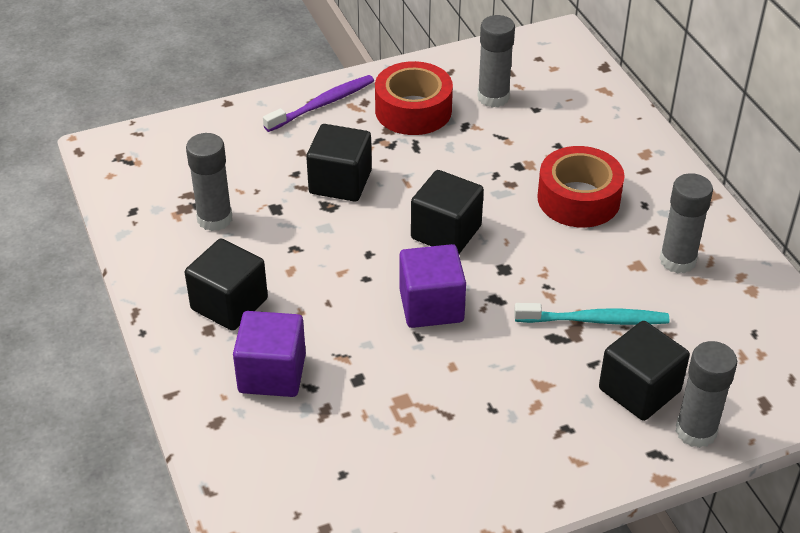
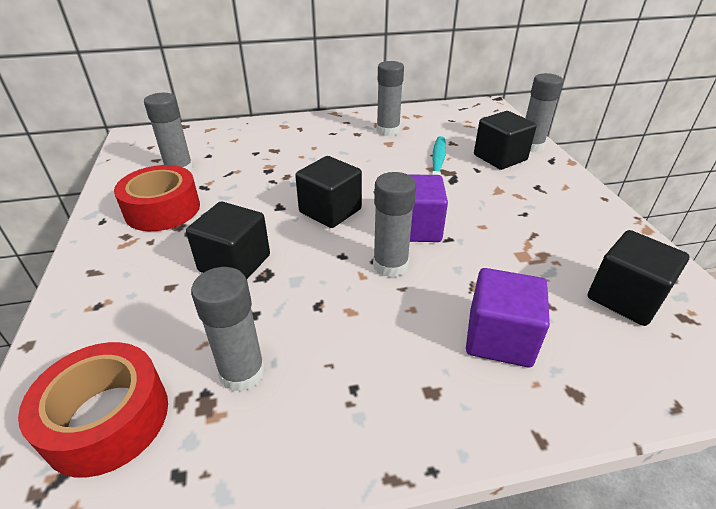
camera: 80 degrees left, 5 degrees down
(229, 304) = (393, 368): black cube -> black cube (625, 298)
(322, 104) = (104, 264): purple toothbrush -> none
(360, 291) = (390, 265): none -> grey glue stick
(578, 199) = (317, 153): red tape -> red tape (107, 419)

